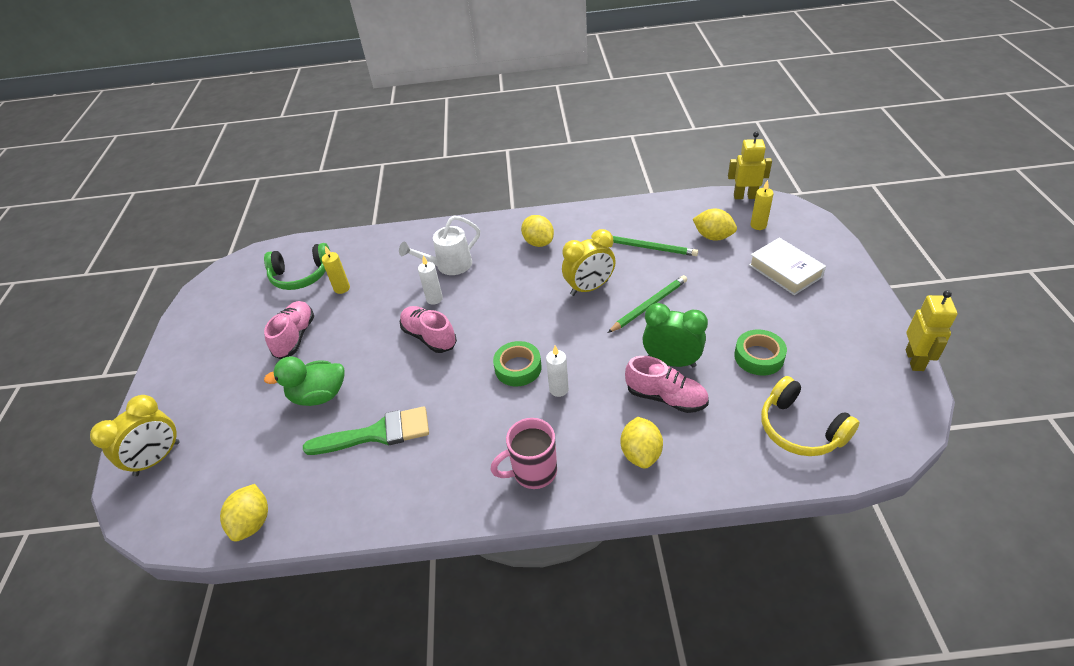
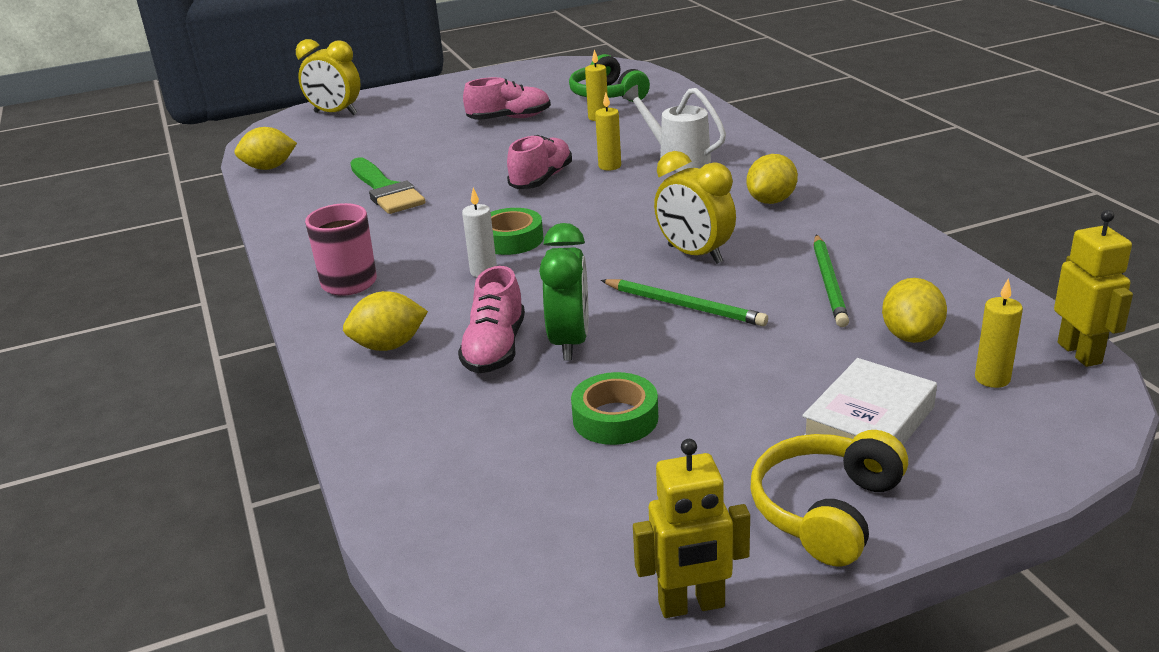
camera: 70 degrees right, 15 degrees down
(319, 395) = (429, 151): green duck -> none
(434, 299) = (609, 166): white candle -> yellow candle
(800, 429) = (467, 474): yellow headphones -> yellow headphones (827, 510)

